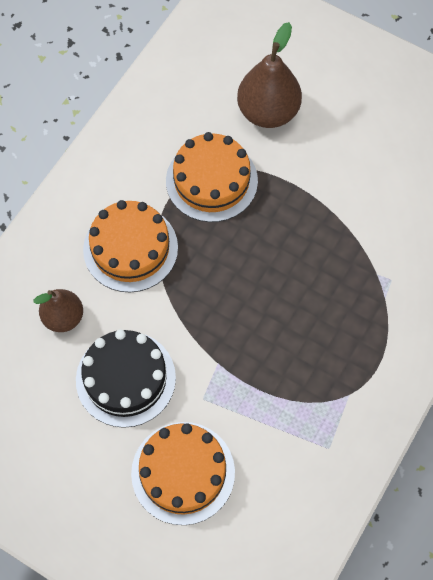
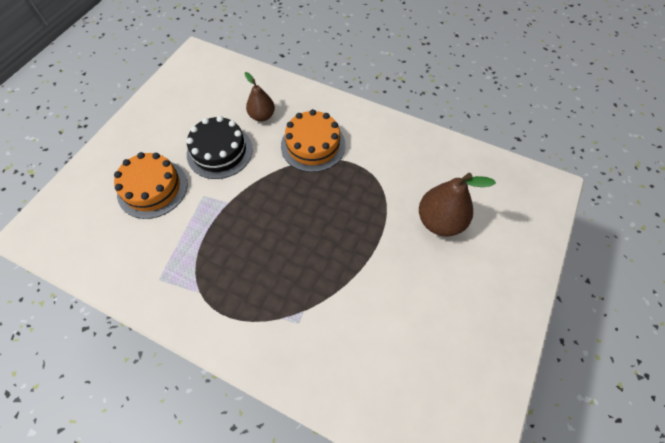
camera: 85 degrees right, 5 degrees down
(211, 181) = (372, 188): orange cake -> none

